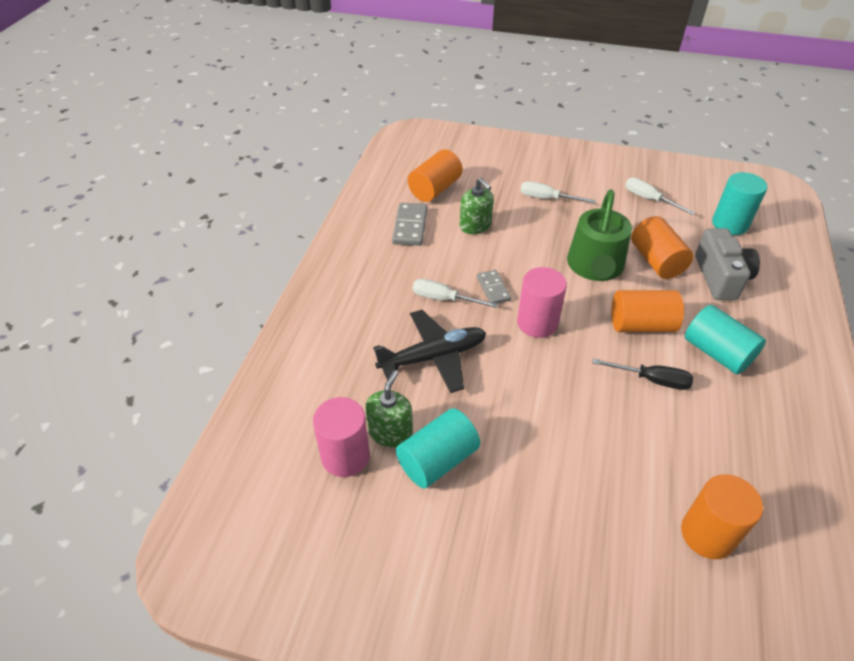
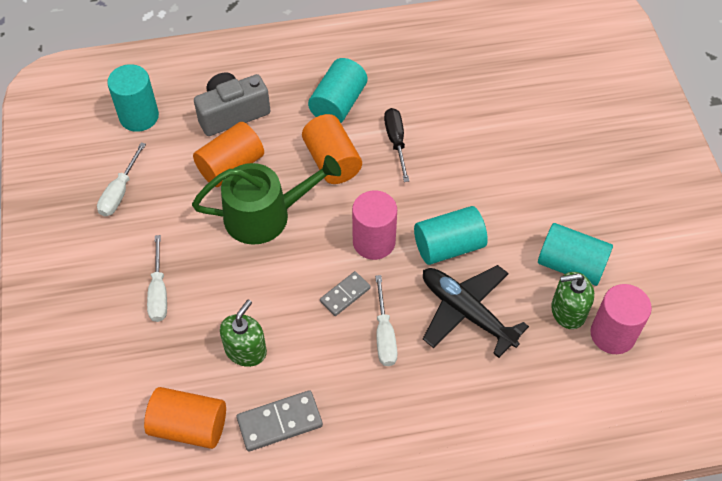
camera: 115 degrees left, 10 degrees up
(507, 372) = (448, 246): none -> turquoise cylinder
(707, 534) = (520, 88): orange cylinder -> none

